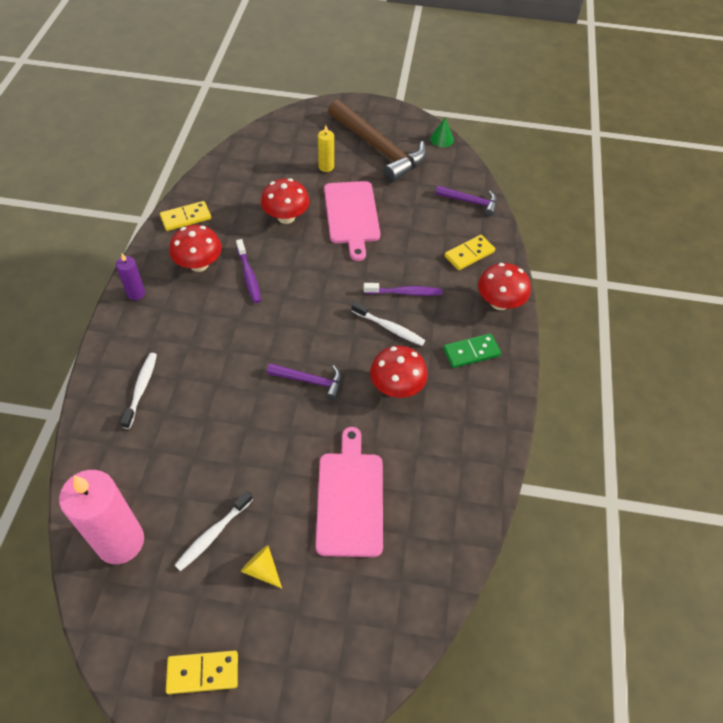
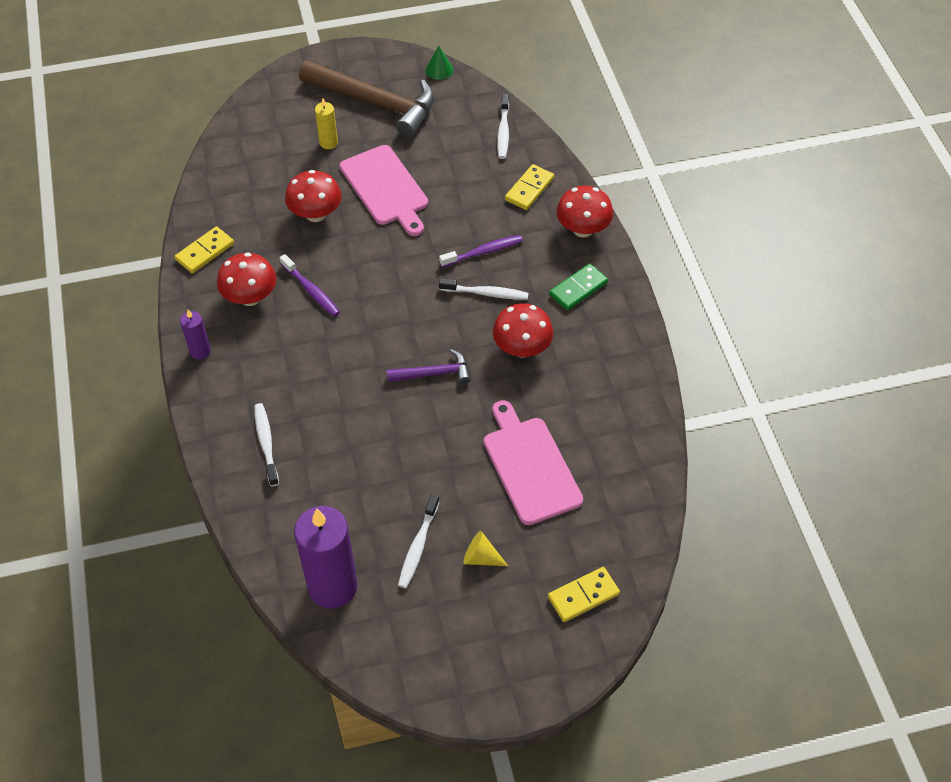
camera: 20 degrees left, 0 degrees up
(120, 541) = (333, 586): pink candle -> purple candle
(203, 672) = (475, 660): yellow domino -> yellow domino (583, 595)
(470, 202) = (503, 132): purple hammer -> white toothbrush

